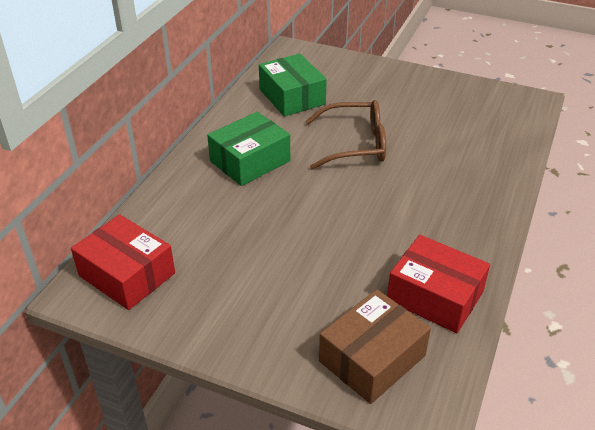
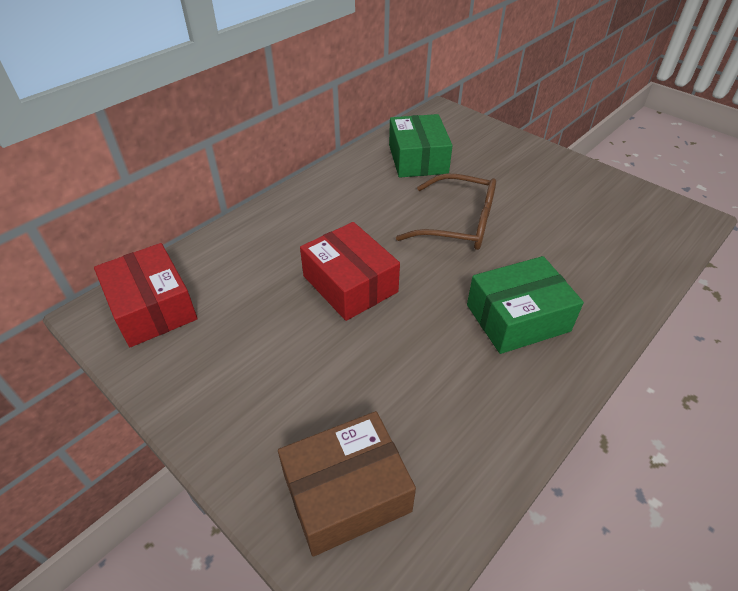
camera: 20 degrees right, 5 degrees up
(250, 161) = (339, 216): green box -> green box (517, 318)
(435, 296) = (462, 433): red box -> red box (350, 284)

